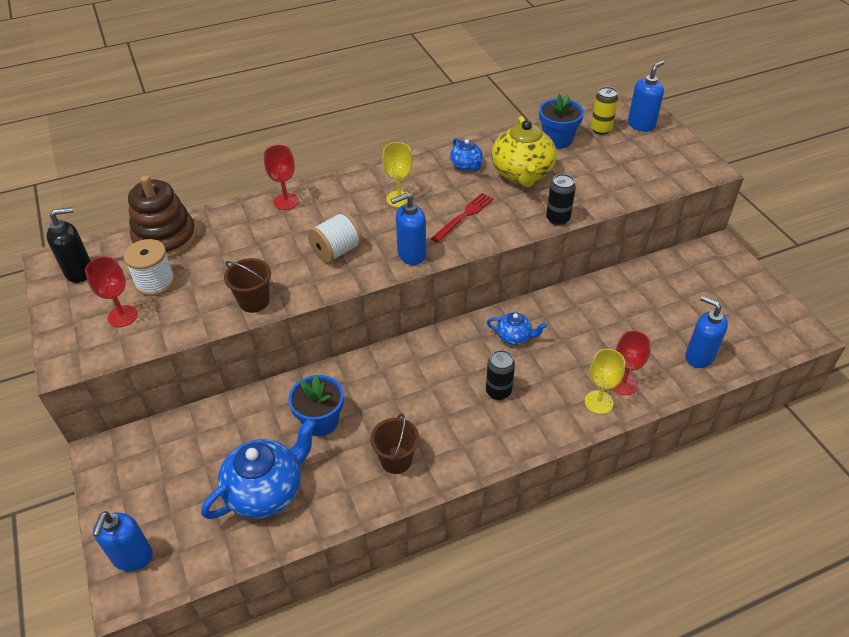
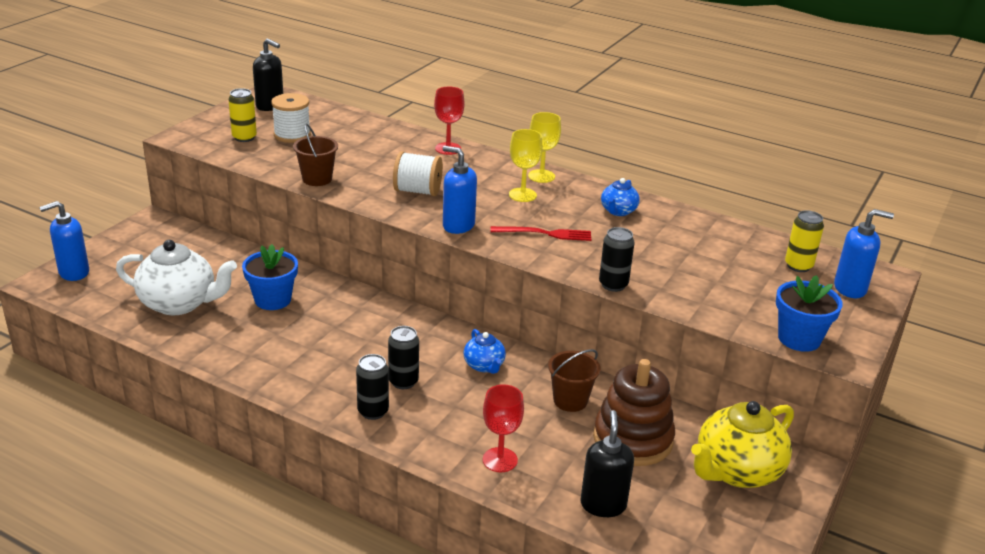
camera: 50 degrees right, 15 degrees down
(122, 316) = (244, 137): red goblet -> yellow can
(165, 238) = (342, 120): brown stacking toy -> brown stacking toy (632, 439)
(266, 491) = (179, 303): blue teapot -> white teapot
(396, 460) = (267, 354): brown bucket -> brown bucket (570, 400)
(521, 427) = (373, 411): none -> black can
(522, 174) = (651, 244): yellow teapot -> yellow teapot (736, 471)
(557, 140) = (737, 246): blue flower pot -> blue flower pot (799, 339)
(598, 402) = (456, 451): yellow goblet -> yellow goblet (541, 176)
(699, 356) = (603, 505): blue soap dispenser -> black soap dispenser

